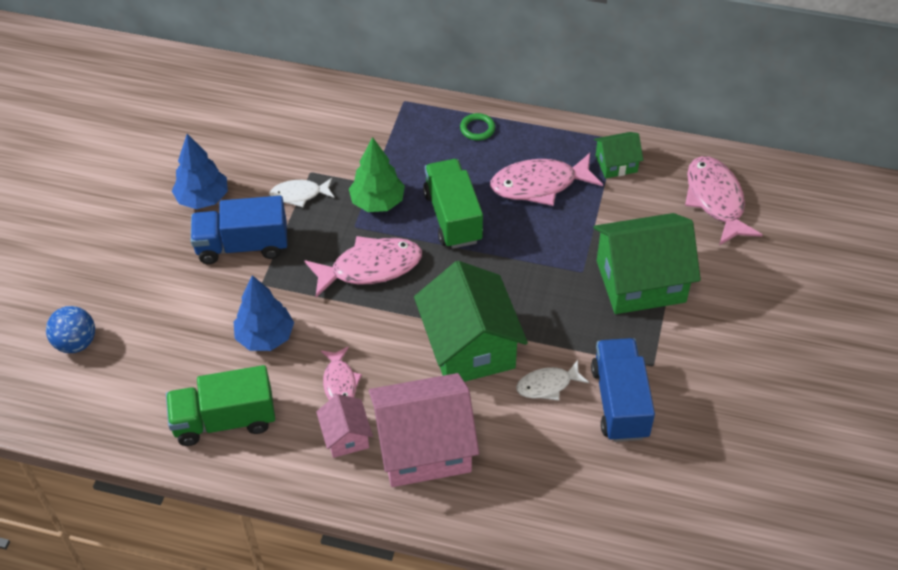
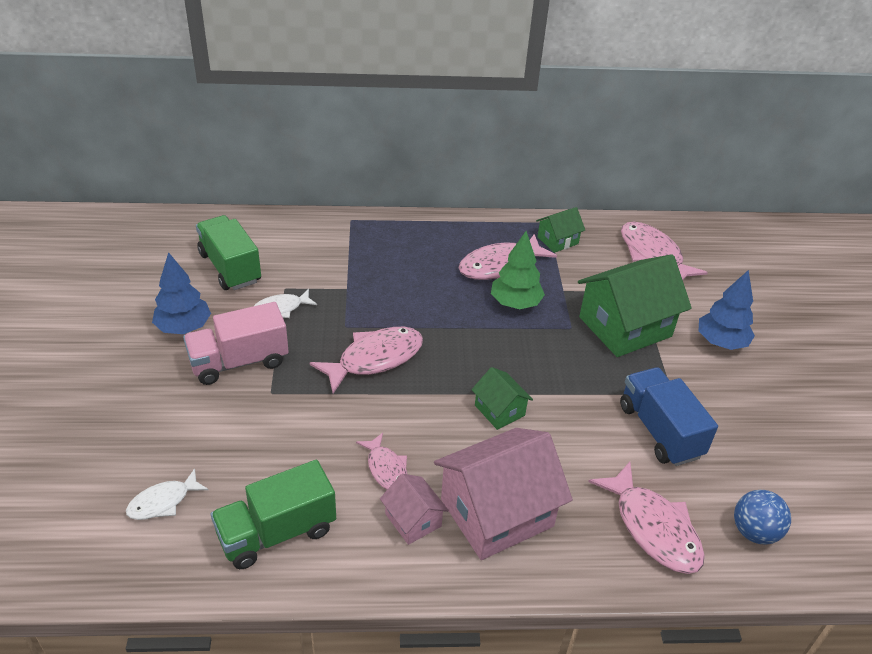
camera: 20 degrees left, 10 degrees down
(76, 343) = (82, 488): blue ball -> blue ball (754, 532)
(242, 245) = (239, 362): blue truck -> pink truck
(265, 337) = (292, 441): blue tree -> blue tree (721, 342)
(377, 202) = (359, 303): green tree -> green tree (515, 303)
(453, 217) = (435, 303): green truck -> green truck (230, 267)
(469, 347) = (499, 410): green house -> green house, size x0.50
(477, 129) = (426, 232): green ring -> none
(547, 385) = (587, 429): white fish -> white fish (163, 502)
(564, 495) = (653, 528): none -> pink fish

